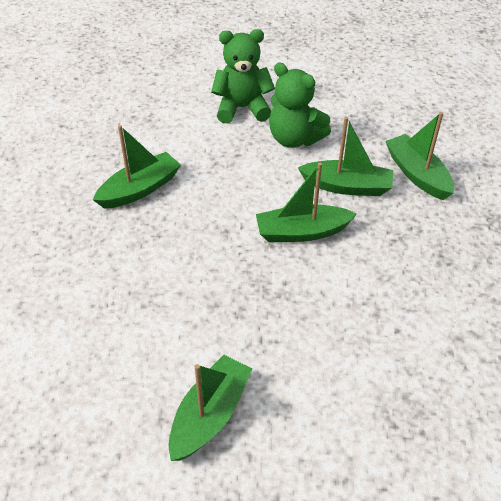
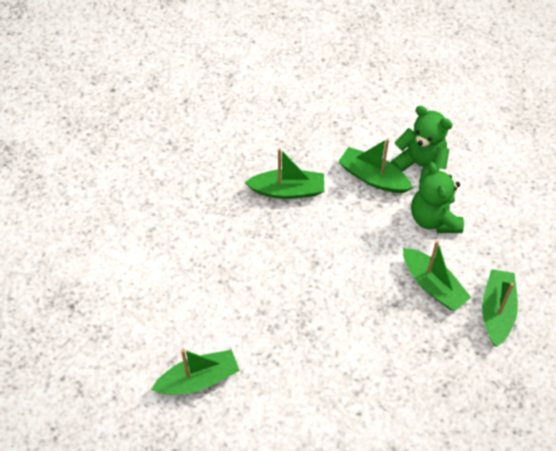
camera: 40 degrees right, 10 degrees up
(302, 232) = (365, 299): green boat -> green boat (373, 177)

